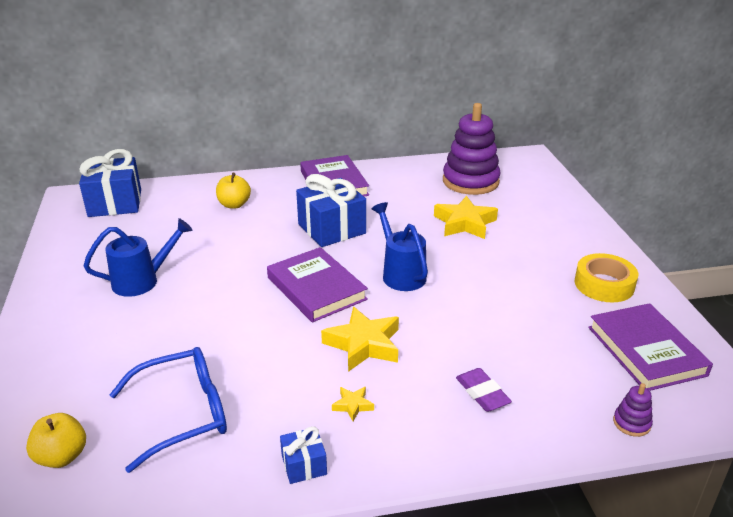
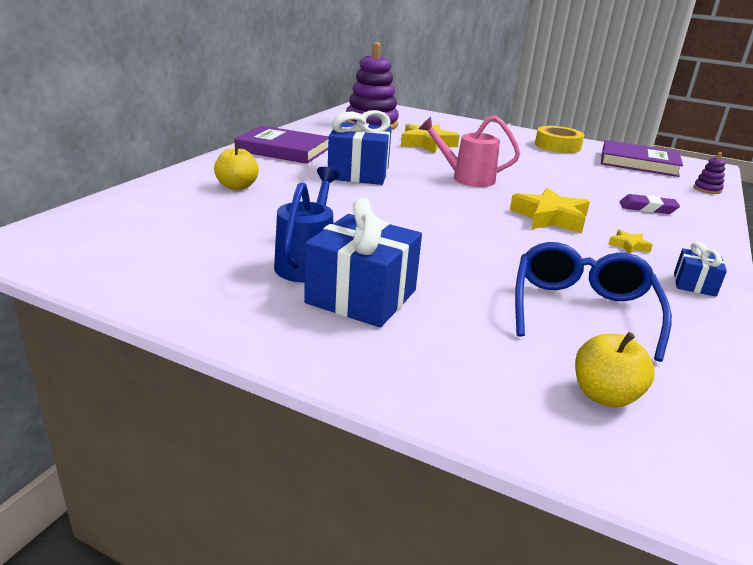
camera: 55 degrees left, 5 degrees down
(115, 203) = (95, 228): blue gift -> blue gift (361, 297)
(316, 288) = (445, 206): purple book -> none
(401, 274) = (467, 178): blue watering can -> pink watering can

